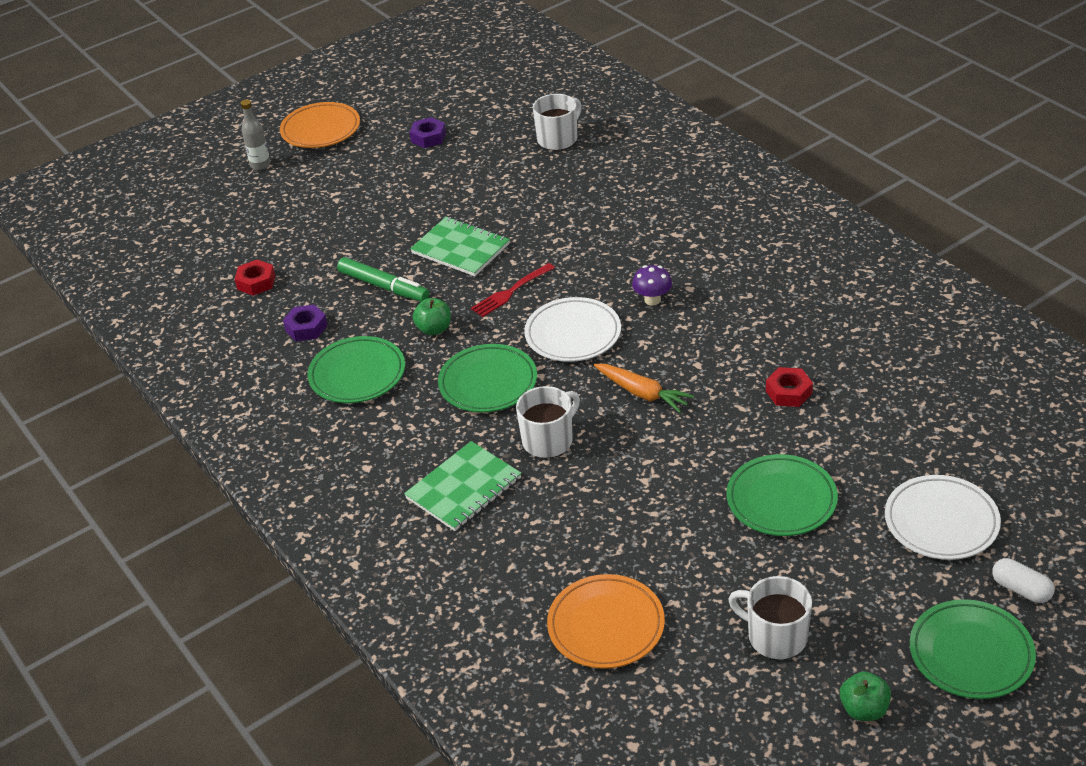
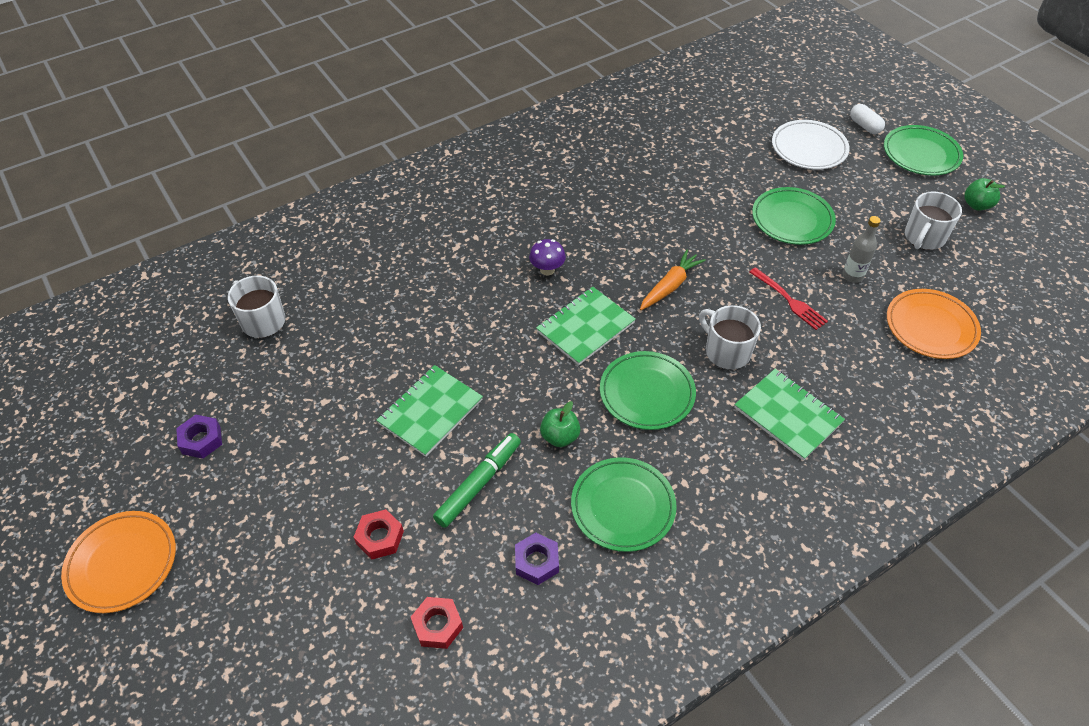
camera: 90 degrees left, 10 degrees up
(260, 165) = (172, 639): grey bottle -> grey bottle (852, 276)
(511, 291) = (512, 371): red fork -> red fork (788, 300)
(573, 334) = (585, 327): white plate -> green notebook
(788, 392) = (675, 202): red nut -> red nut (380, 537)
(1021, 589) = (865, 126): white capsule -> white capsule turned 75 degrees counterclockwise

